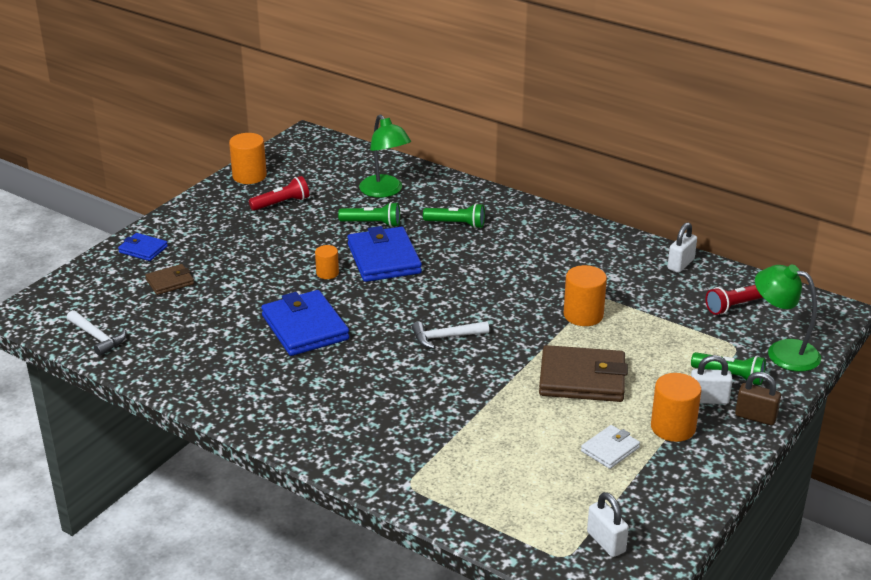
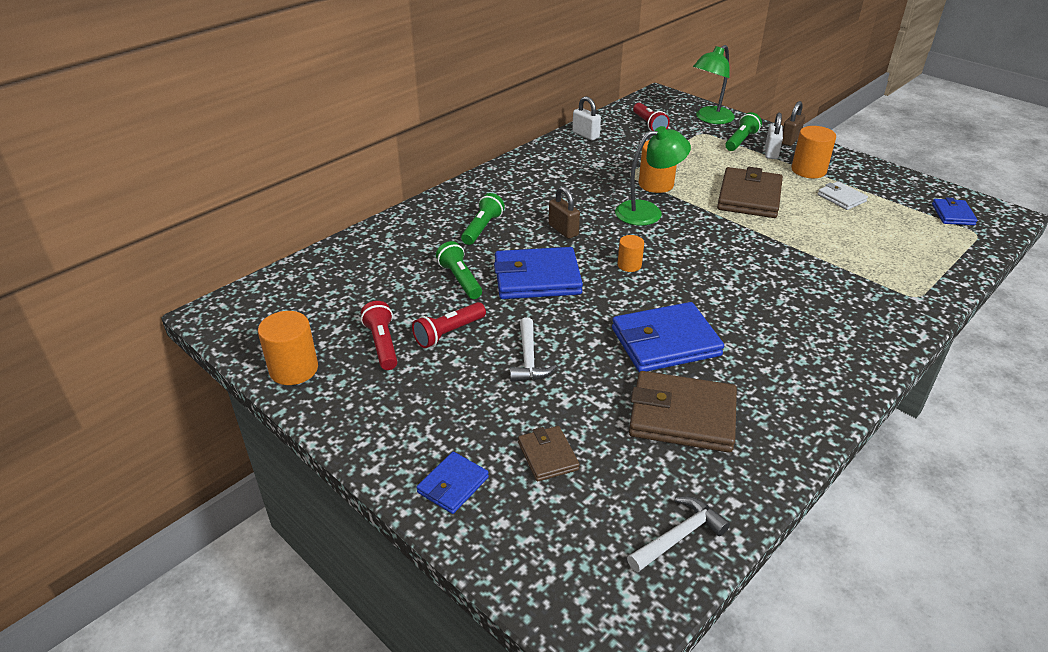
camera: 80 degrees left, 5 degrees up
(214, 337) = (682, 416): none -> brown wallet
(299, 228) = (448, 333): none -> red flashlight
(327, 273) = (557, 318): orange cylinder -> orange cylinder (629, 265)
(372, 223) = (460, 280): green flashlight -> green flashlight turned 45 degrees counterclockwise
(385, 191) = (392, 265): green lamp -> green lamp (647, 212)
(445, 337) = (687, 255): white hammer -> white hammer (528, 359)
(467, 265) = (563, 230): none -> brown padlock
(606, 542) = (953, 214): white padlock -> blue wallet

